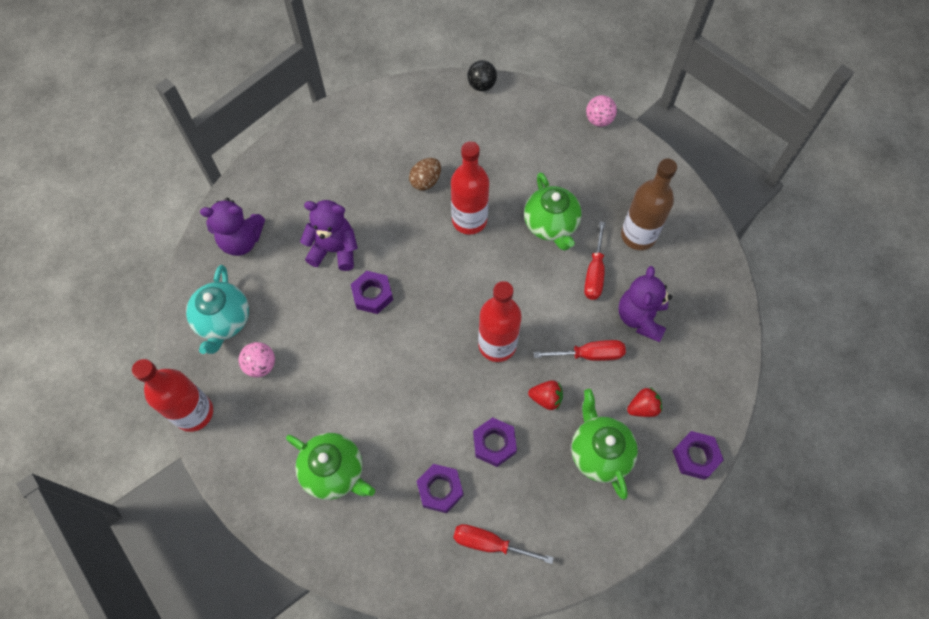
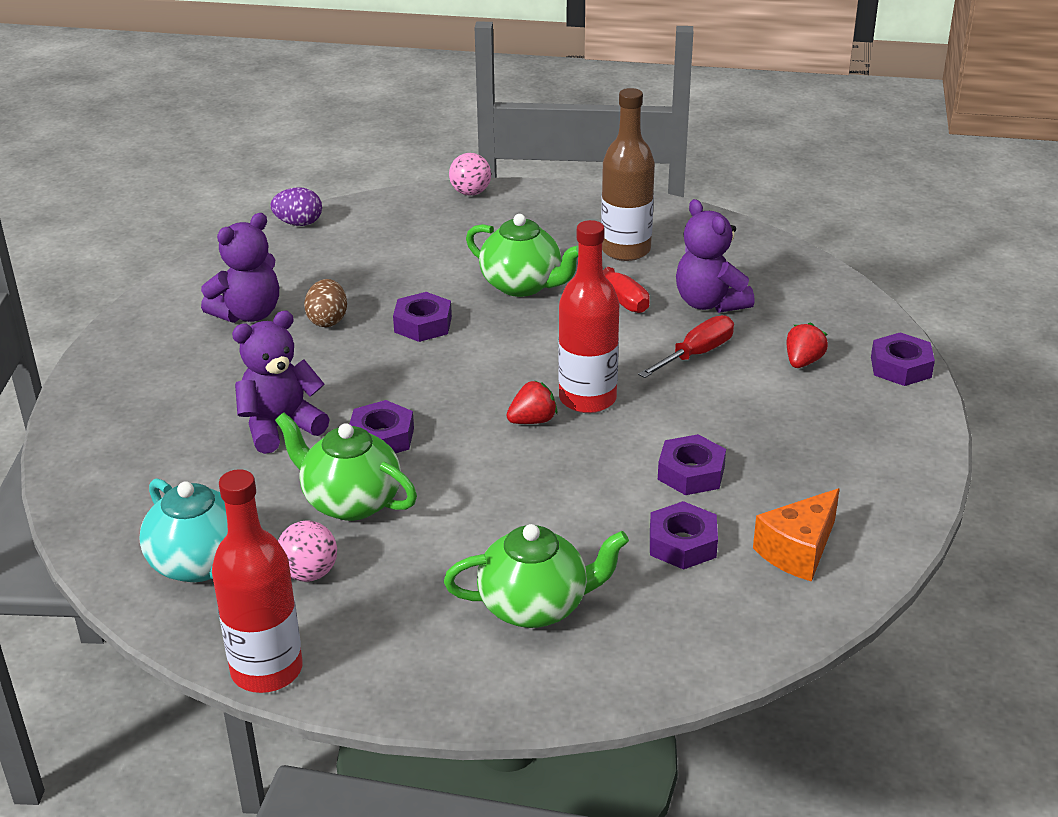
camera: 40 degrees left, 30 degrees down
(241, 241) = (134, 482): purple teddy bear -> purple teddy bear (248, 314)
(469, 220) = (423, 324): red bottle -> purple nut
(481, 86) = (299, 223): black ball -> purple egg
(490, 544) = (798, 551): red screwdriver -> orange cheese
(546, 398) = (697, 409): red strawberry -> red strawberry (532, 421)
(599, 452) = (807, 416): green teapot -> green teapot (350, 501)

